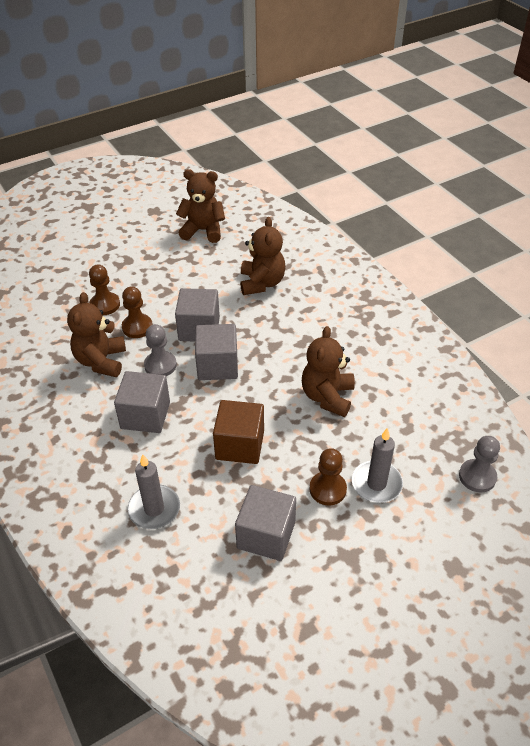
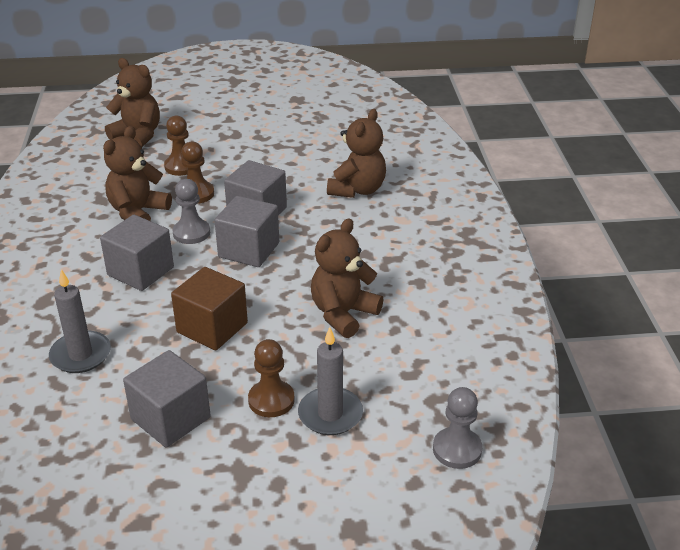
camera: 25 degrees right, 10 degrees down
(203, 230) = (333, 128): brown teddy bear -> brown teddy bear (138, 136)

